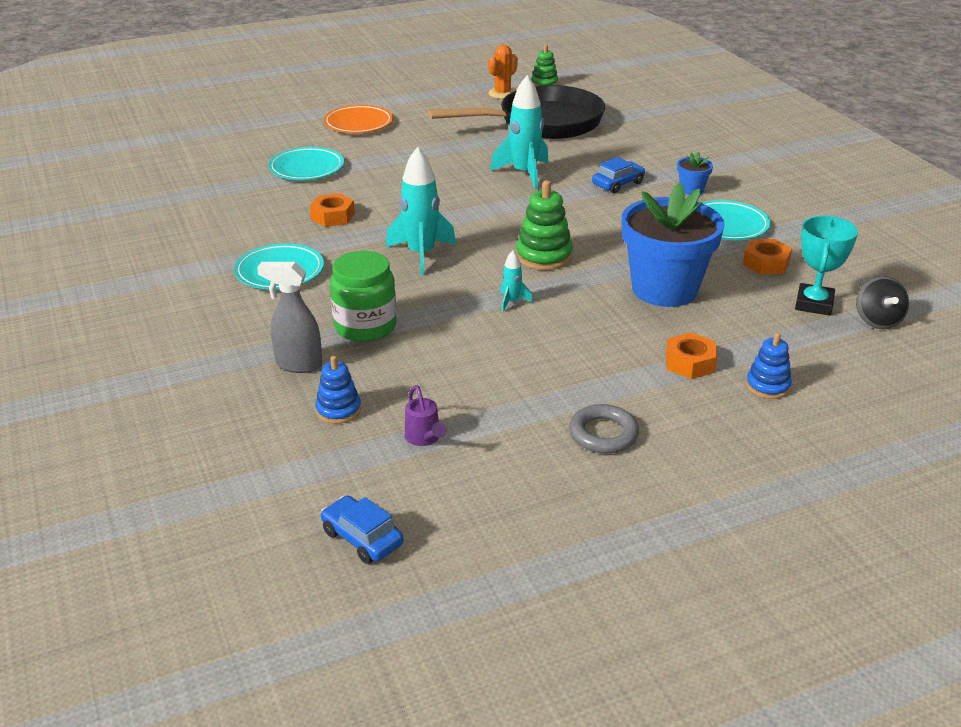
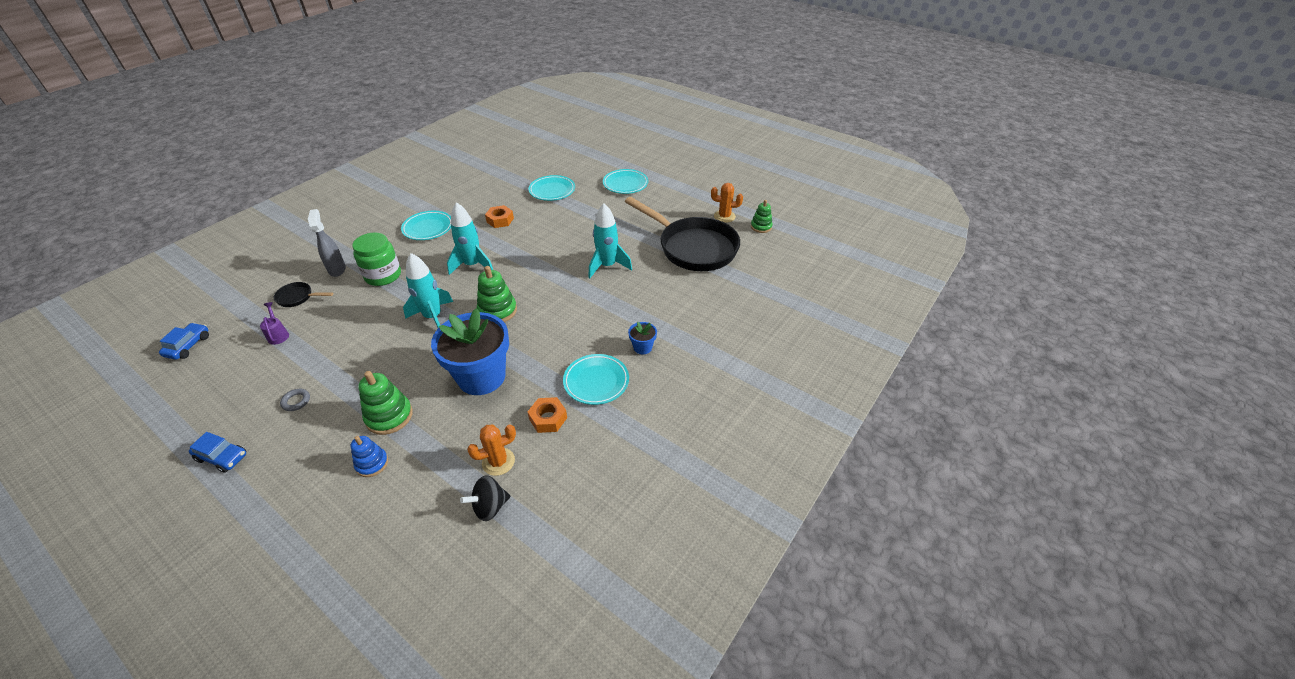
camera: 60 degrees right, 10 degrees up
(338, 410) = (298, 297): blue stacking toy -> black pan
(358, 124) = (625, 184): orange plate -> turquoise plate
(424, 438) = (278, 335): purple watering can -> purple watering can turned 120 degrees clockwise
(511, 302) = (433, 317): turquoise rocket -> turquoise rocket, size x2.08
(603, 434) = (296, 401): grey ring -> grey ring, size x0.63
(618, 184) = (624, 310): blue car -> blue car (222, 457)
(690, 363) = (389, 416): orange nut -> green stacking toy
(814, 304) = (498, 462): turquoise trophy -> orange cactus

